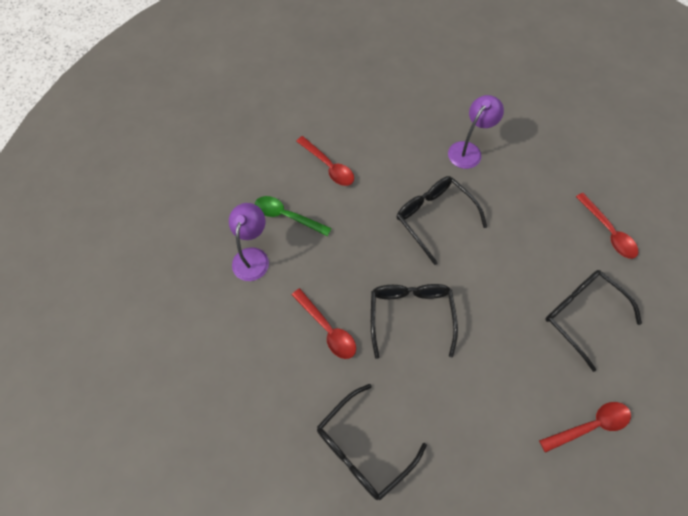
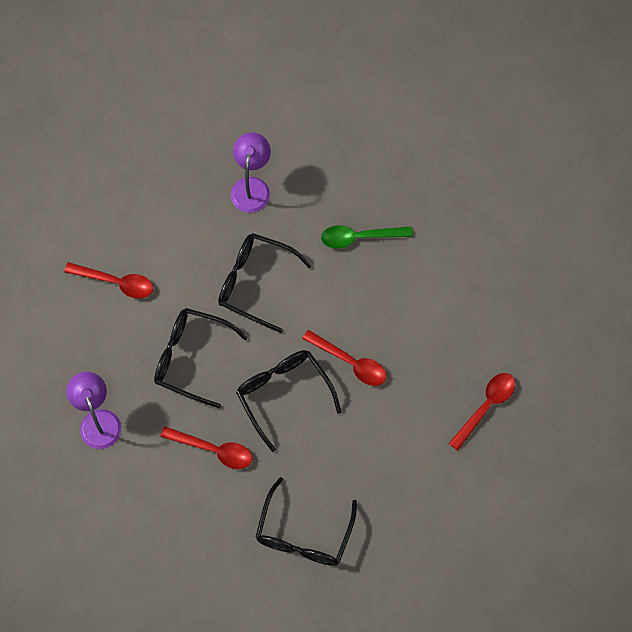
camera: 30 degrees left, 5 degrees up
(286, 216) = (105, 360): green spoon -> green spoon (359, 237)
(581, 314) = (438, 308): black glasses -> black glasses (191, 358)
(608, 232) = (430, 208): red spoon -> red spoon (351, 362)

